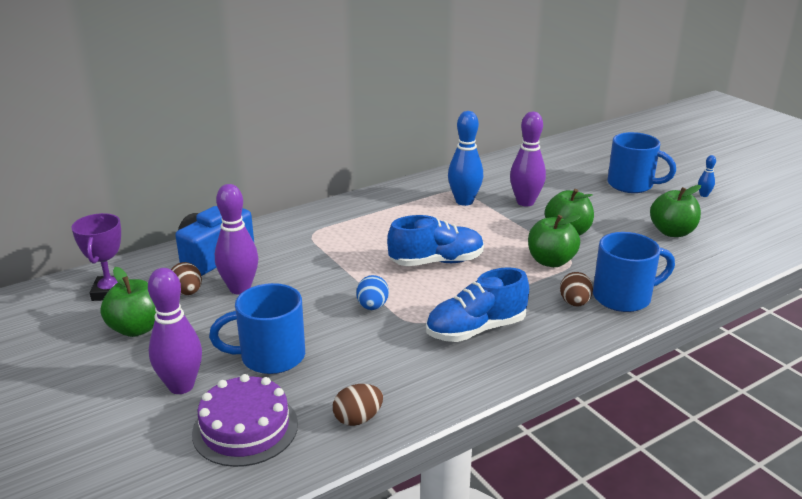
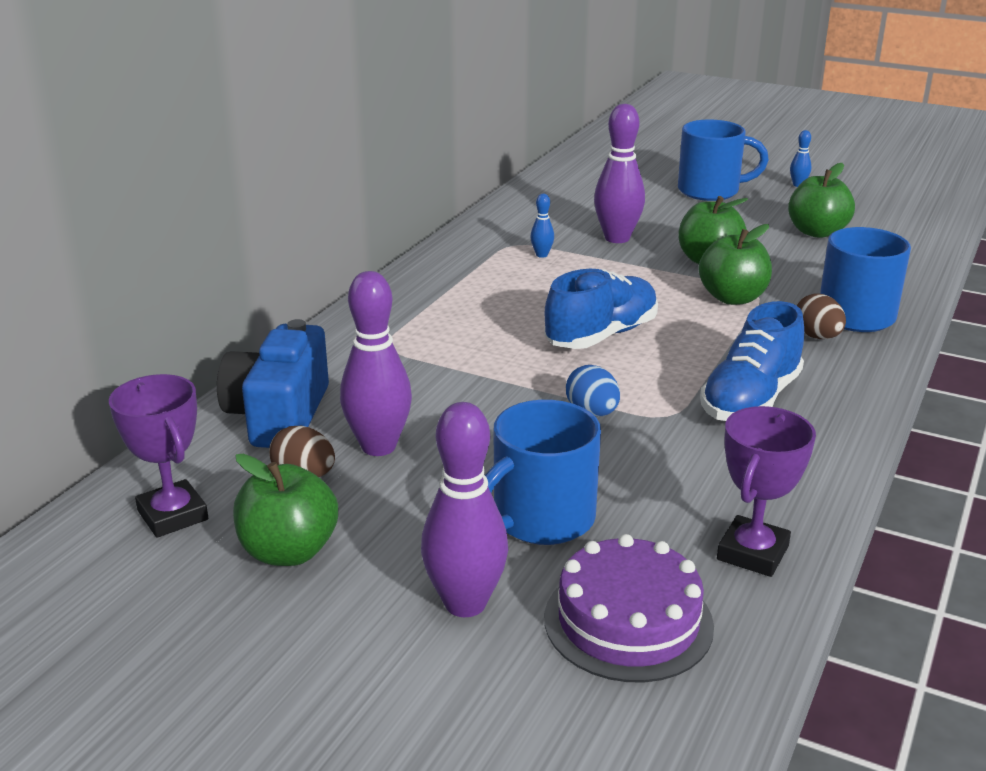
camera: 30 degrees left, 0 degrees up
(358, 419) = (752, 553): brown egg -> purple trophy
(464, 201) = (541, 255): blue bowling pin -> blue bowling pin, size x0.46

